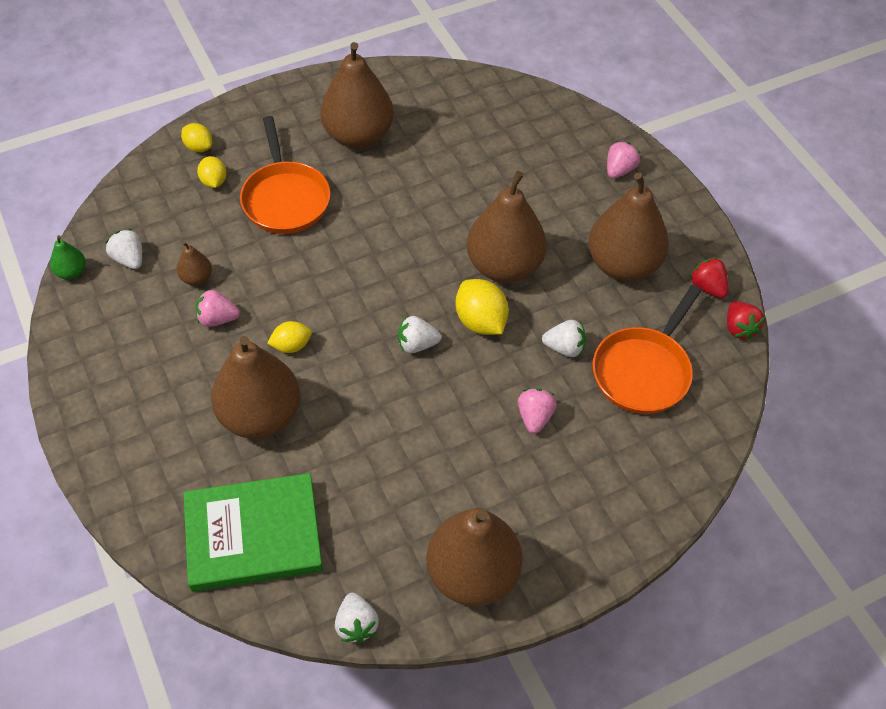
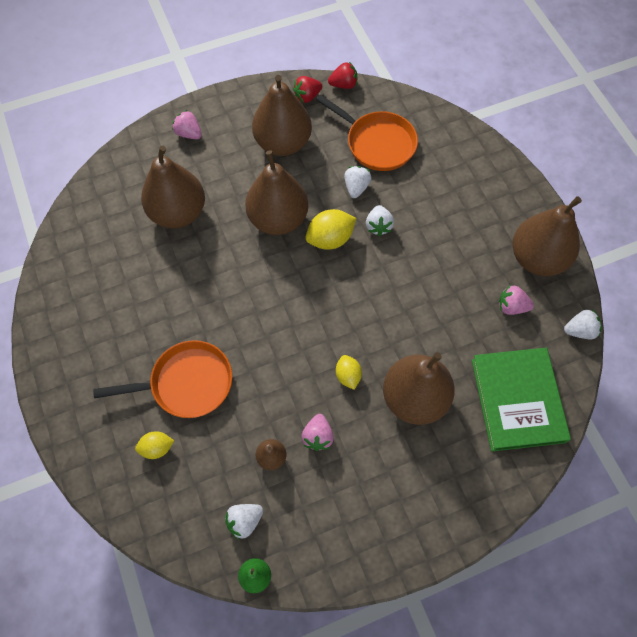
camera: 85 degrees left, 10 degrees up
(199, 147) = (109, 465): yellow lemon -> none
(358, 136) = (119, 321): brown pear -> brown pear (178, 213)
(417, 344) = (350, 283): white strawberry -> white strawberry (378, 226)
(534, 417) = (415, 211): pink strawberry -> pink strawberry (511, 306)

